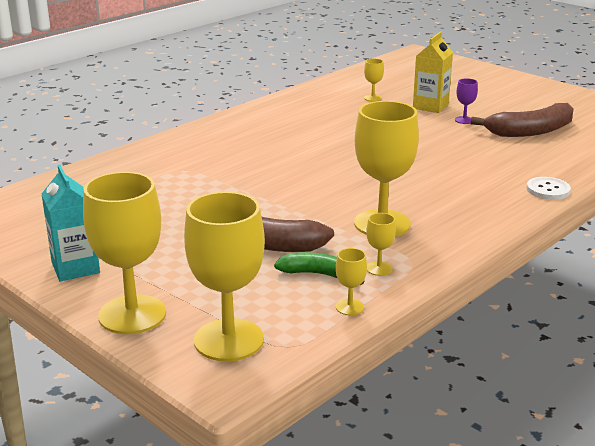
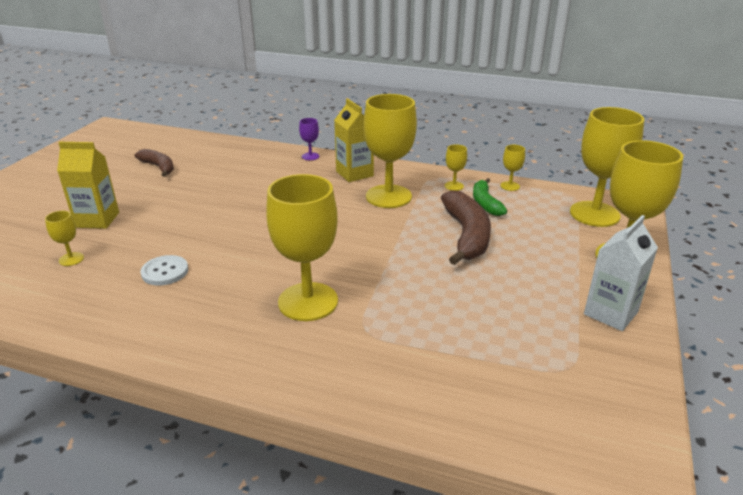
camera: 115 degrees left, 5 degrees up
(75, 268) = (610, 313): turquoise carton -> white carton
(237, 158) = (308, 301): none -> yellow goblet
(455, 218) = (354, 173): none -> yellow carton
(464, 120) = (137, 197): purple goblet -> purple goblet (310, 156)
(530, 131) = (159, 167): brown banana -> brown banana, size x0.60
(548, 190) = (281, 151): white button -> white button (165, 272)

